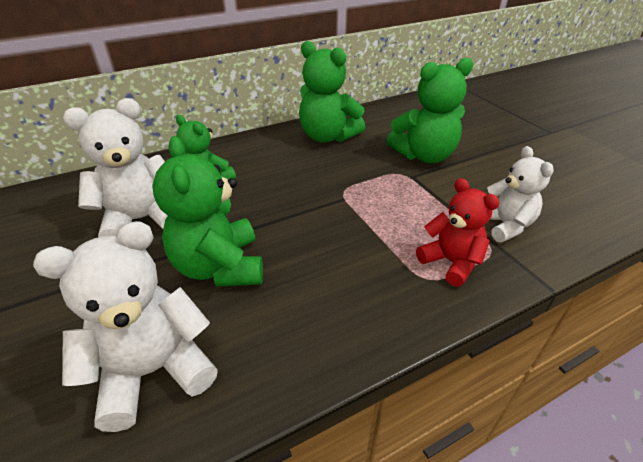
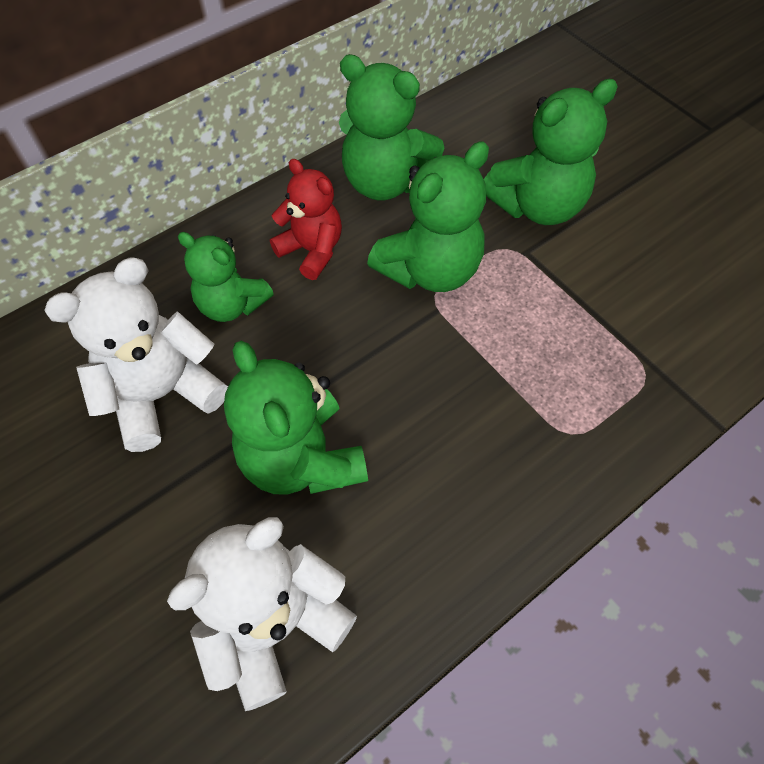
camera: 10 degrees left, 20 degrees up
(344, 178) = (430, 270): none -> green teddy bear
(451, 262) = (597, 402): red teddy bear -> red teddy bear (312, 250)
(504, 225) = (659, 328): white teddy bear -> none

